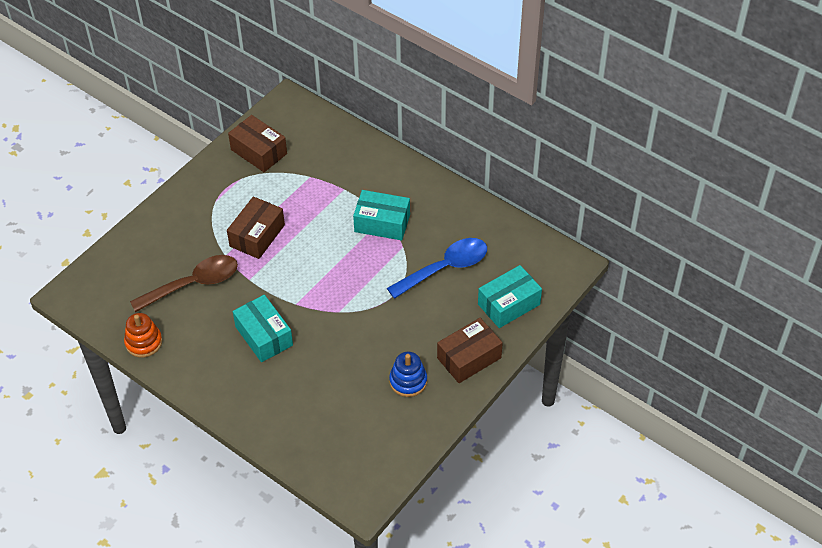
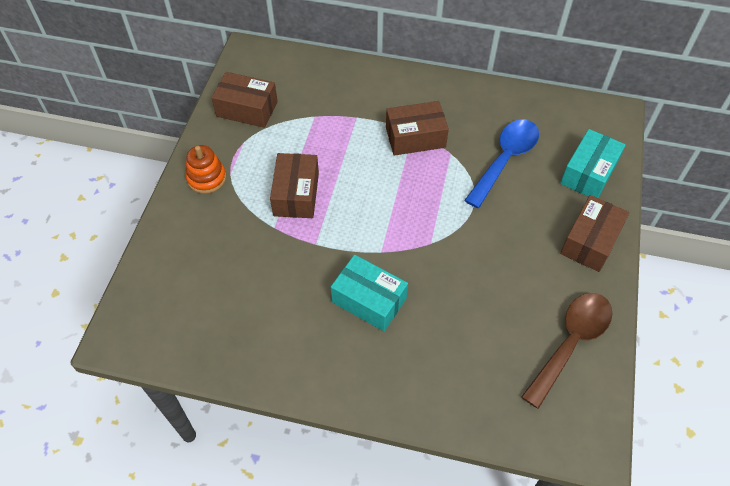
camera: 25 degrees left, 5 degrees up
(144, 342) = (238, 362): orange stacking toy -> orange stacking toy (206, 178)
(194, 284) = (257, 271): brown spoon -> brown spoon (571, 342)
(382, 223) = (415, 137): turquoise box -> brown box
(408, 381) = (549, 290): blue stacking toy -> none

